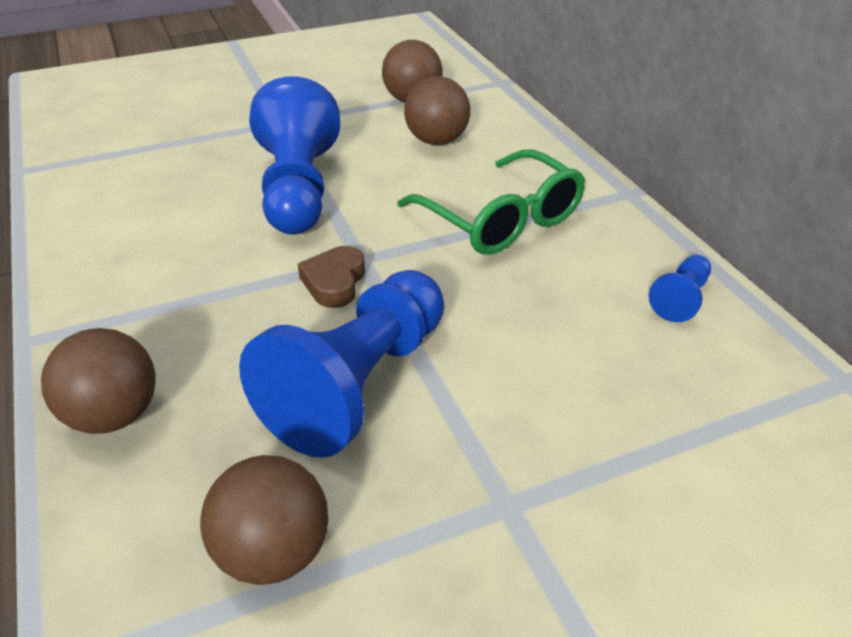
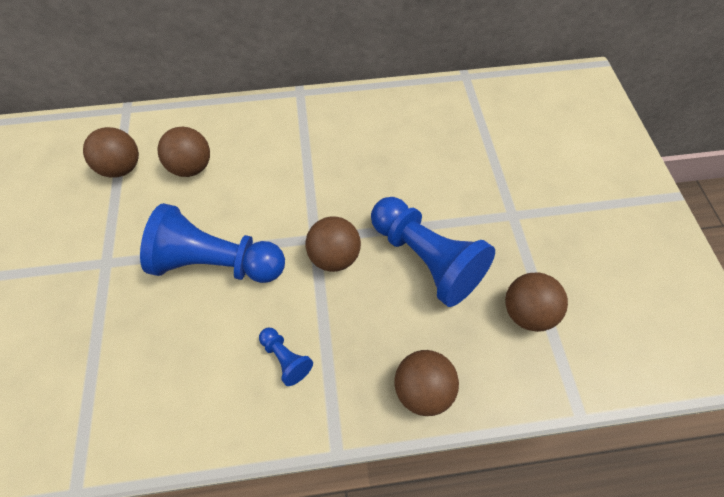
camera: 75 degrees left, 20 degrees up
(334, 282) = (334, 256): brown heart -> brown ball
(501, 220) = (302, 158): green glasses -> none
(680, 299) = (398, 107): blue pawn -> blue pawn (285, 359)

